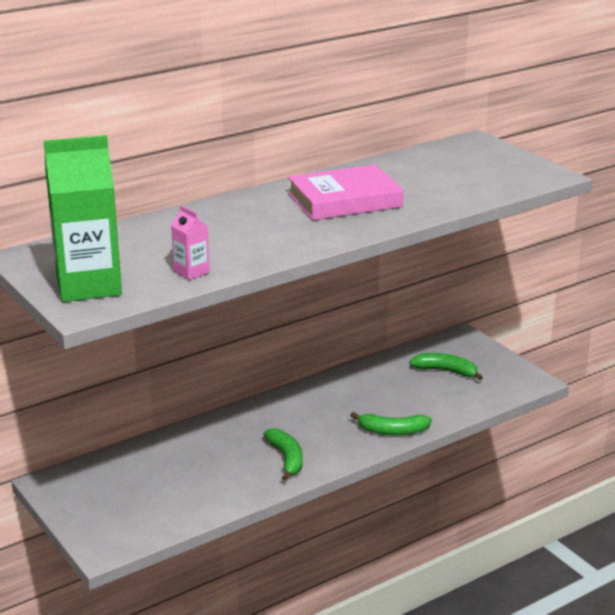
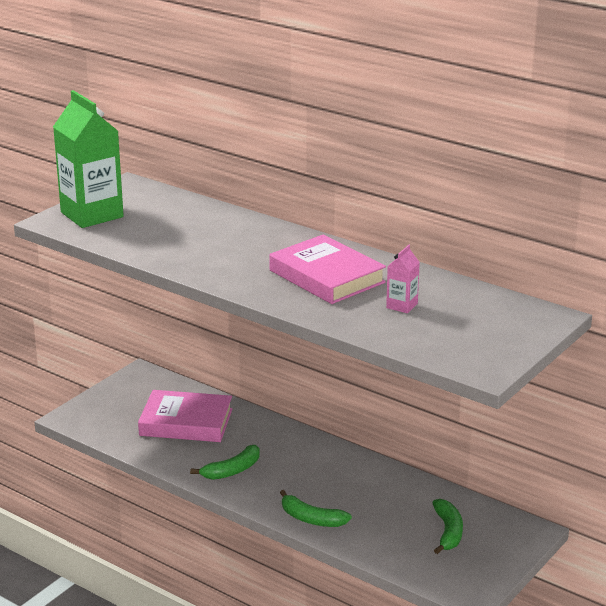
camera: 70 degrees right, 0 degrees up
(177, 470) = (186, 422): none -> pink book
(191, 272) = (135, 243): pink carton -> pink carton (402, 306)
(392, 431) = (311, 519): green banana -> green banana turned 45 degrees counterclockwise

